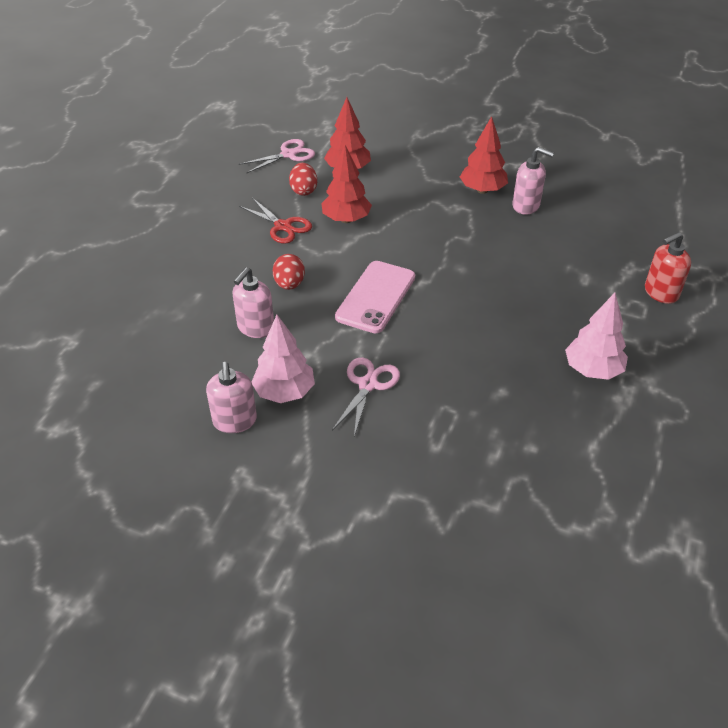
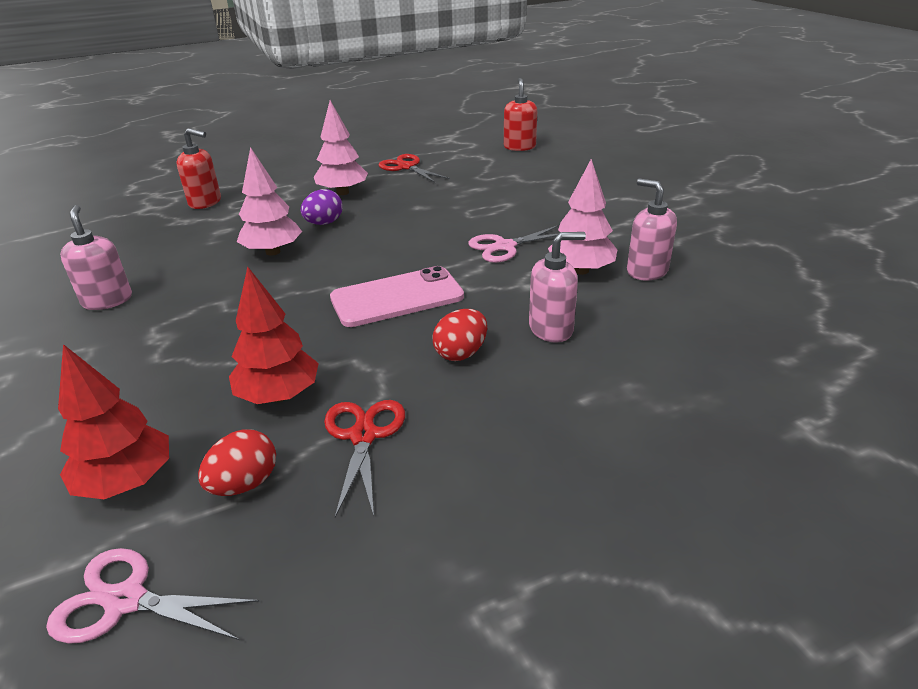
camera: 135 degrees left, 10 degrees down
(235, 421) = (646, 271): pink soap dispenser -> pink soap dispenser turned 75 degrees counterclockwise
(482, 190) = (91, 340): red tree -> none
(514, 283) = (273, 252): none -> pink tree
(535, 327) = (324, 223): none -> purple egg
(575, 589) = (519, 147): none -> red soap dispenser
(615, 448) = (406, 167): none -> red scissors

